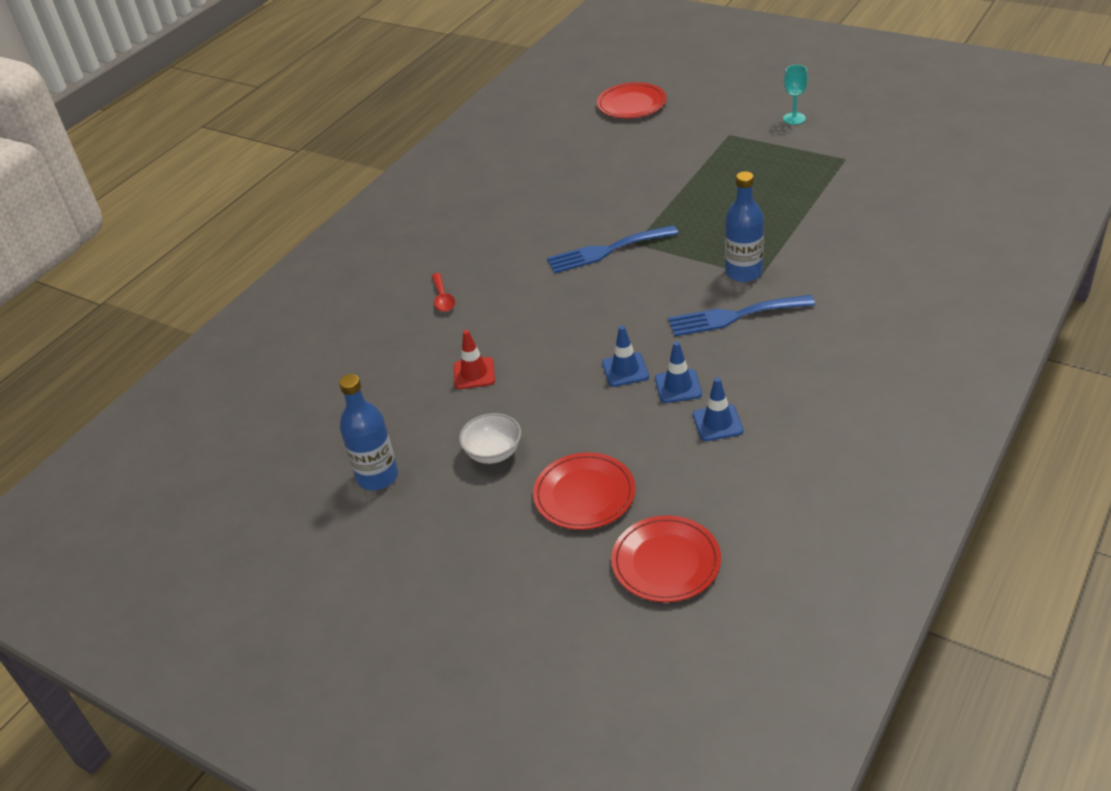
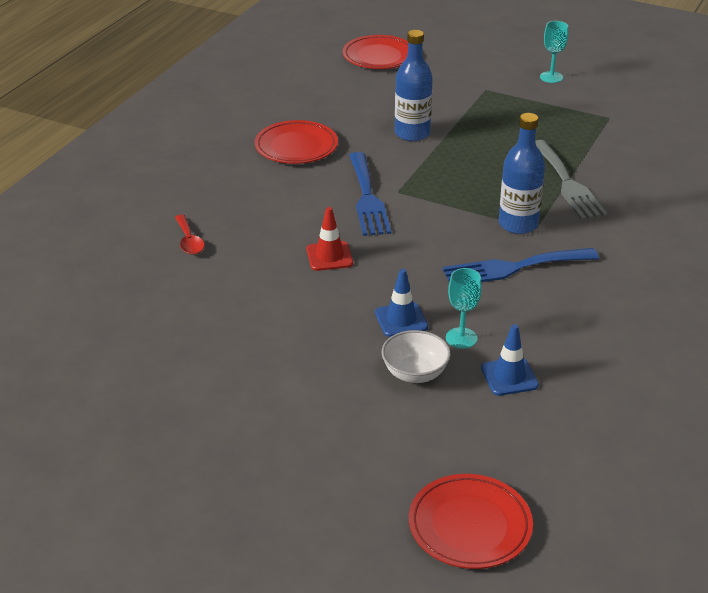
camera: 10 degrees left, 5 degrees down
(377, 477) = (127, 429): blue bottle -> blue bottle (412, 133)
(474, 373) = (231, 320): red traffic cone -> red traffic cone (329, 256)
(493, 453) = (260, 405): white bowl -> white bowl (415, 373)
(584, 495) = (369, 451): red plate -> red plate (296, 146)
(606, 251) = (367, 198): blue fork -> blue fork turned 75 degrees counterclockwise
(678, 386) = (461, 338): blue traffic cone -> turquoise goblet
(796, 229) = (567, 183): none -> grey fork

